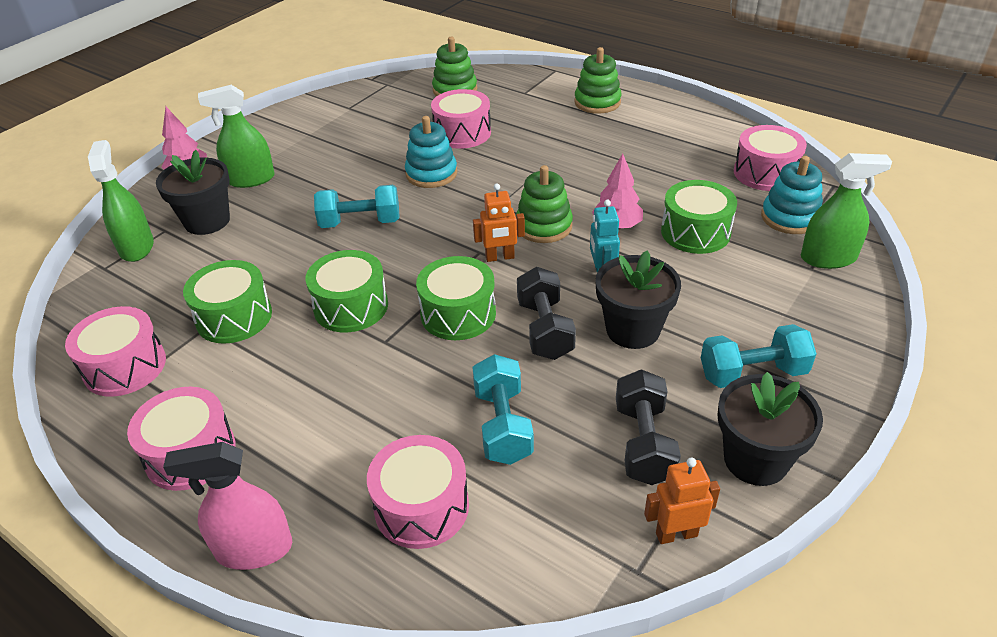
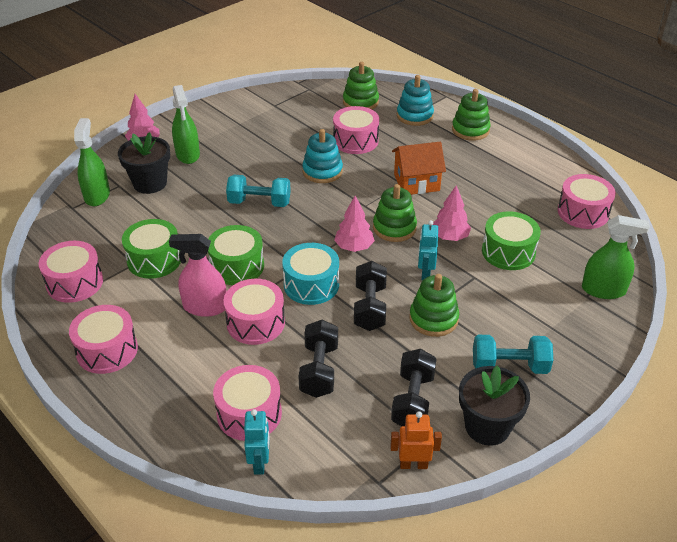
camera: 10 degrees right, 0 degrees up
(250, 179) = (188, 154): green spray bottle -> green spray bottle turned 105 degrees counterclockwise
(254, 549) = (135, 420): pink spray bottle -> pink spray bottle (205, 307)
(396, 376) = (255, 323): none -> pink drum
(457, 577) = (260, 463): none -> turquoise robot
(458, 314) = (311, 285): green drum -> turquoise drum
(500, 257) = (354, 247): orange robot -> pink tree
(502, 425) = (319, 370): turquoise dumbbell -> black dumbbell
(553, 169) = (416, 182): none -> orange house
(632, 330) = (433, 319): black flower pot -> green stacking toy
(790, 217) = (587, 252): turquoise stacking toy -> turquoise stacking toy (414, 116)

